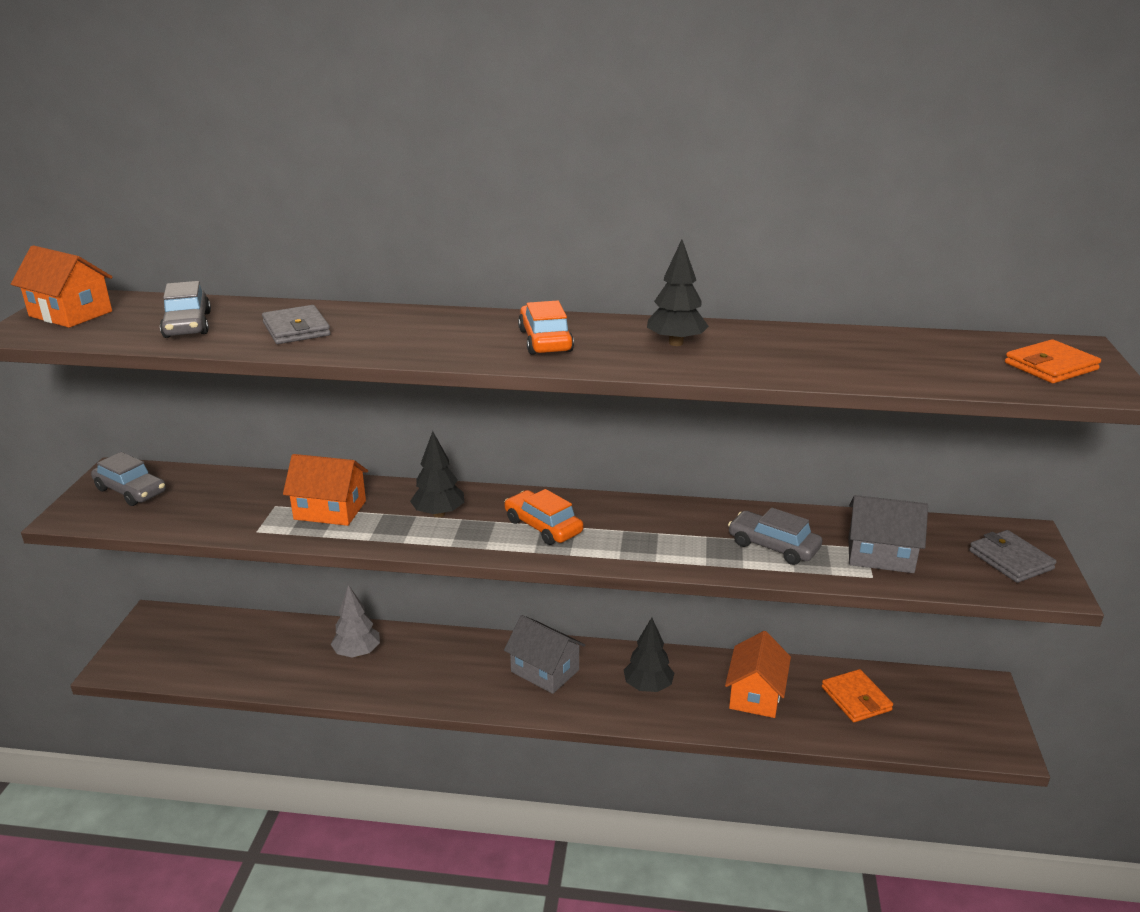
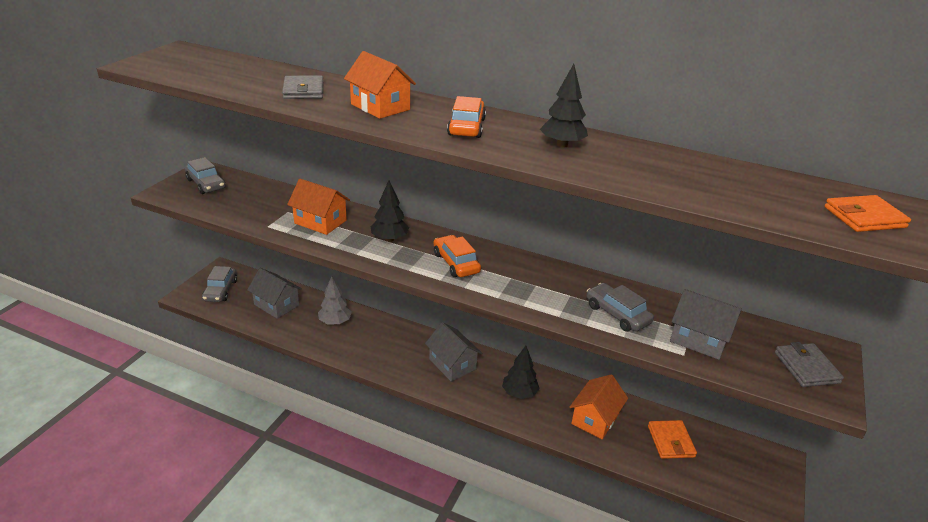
camera: 15 degrees right, 5 degrees up
(70, 314) = (173, 58): orange house -> orange house (380, 107)
(187, 325) = (237, 77): grey car -> grey car (220, 290)
(260, 649) = (276, 305): none -> grey house

